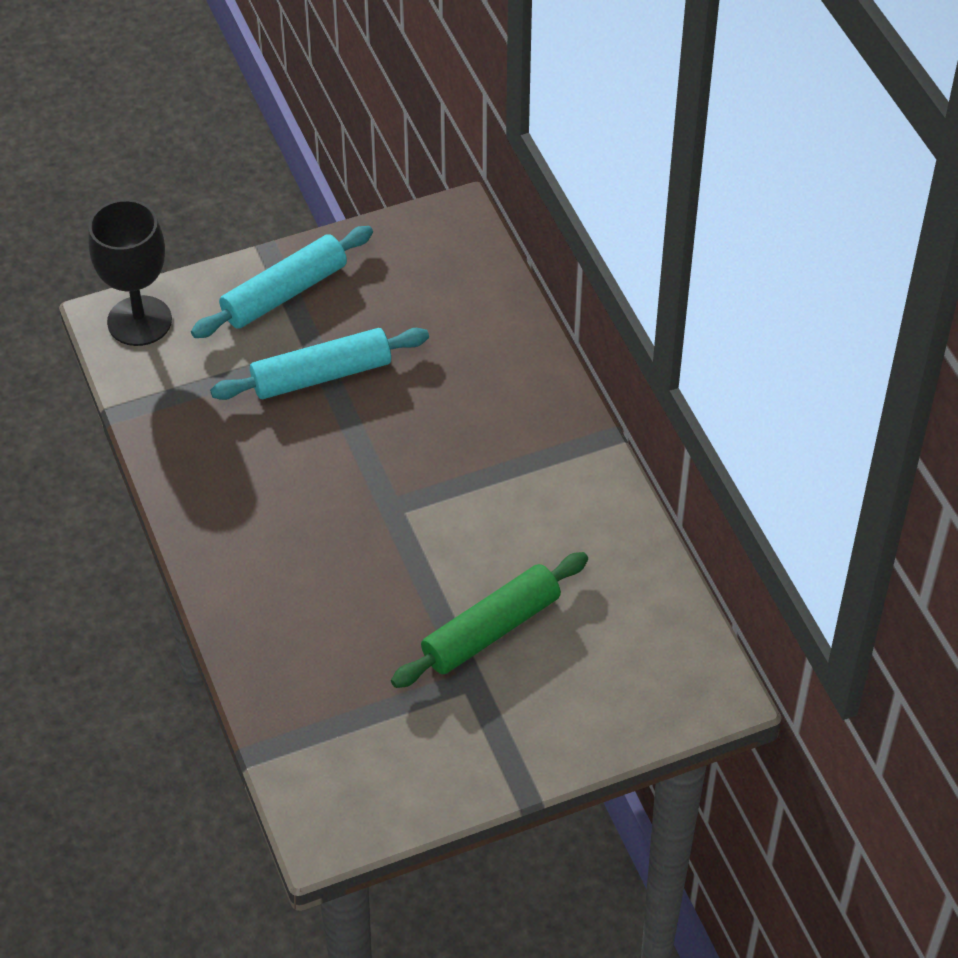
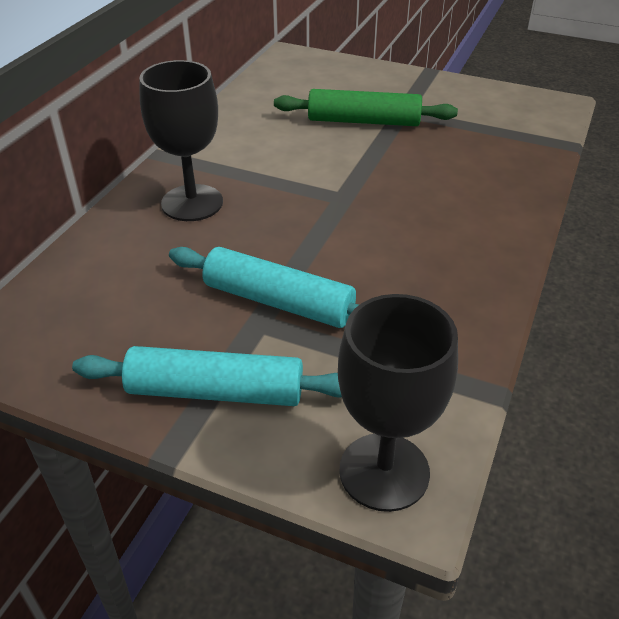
camera: 135 degrees left, 10 degrees down
(501, 408) = (192, 203): none -> black goblet

